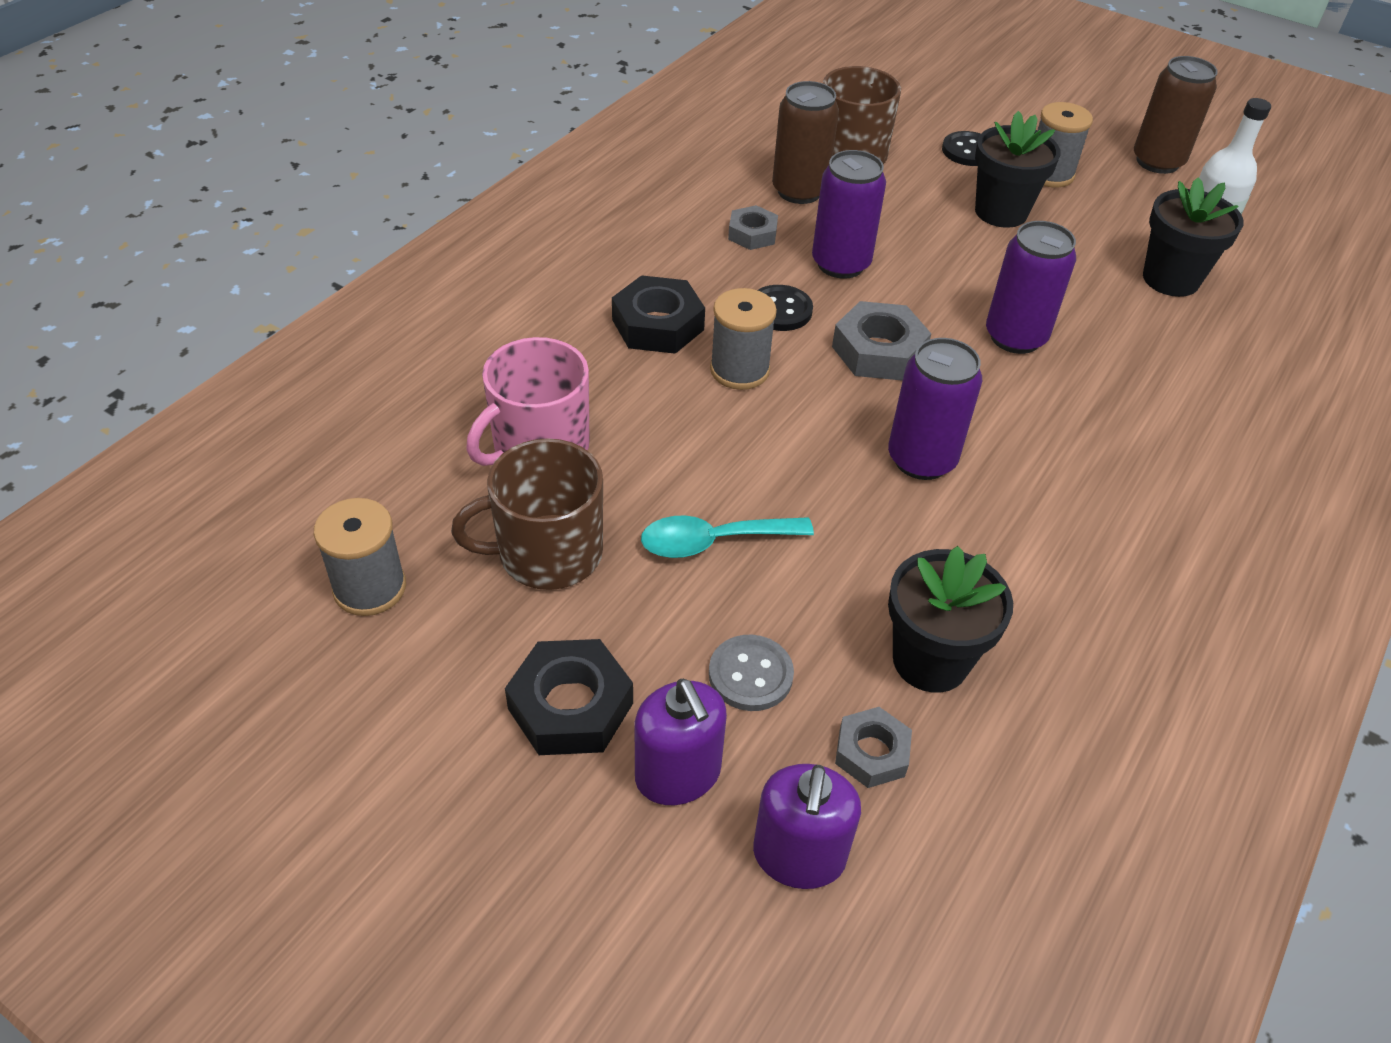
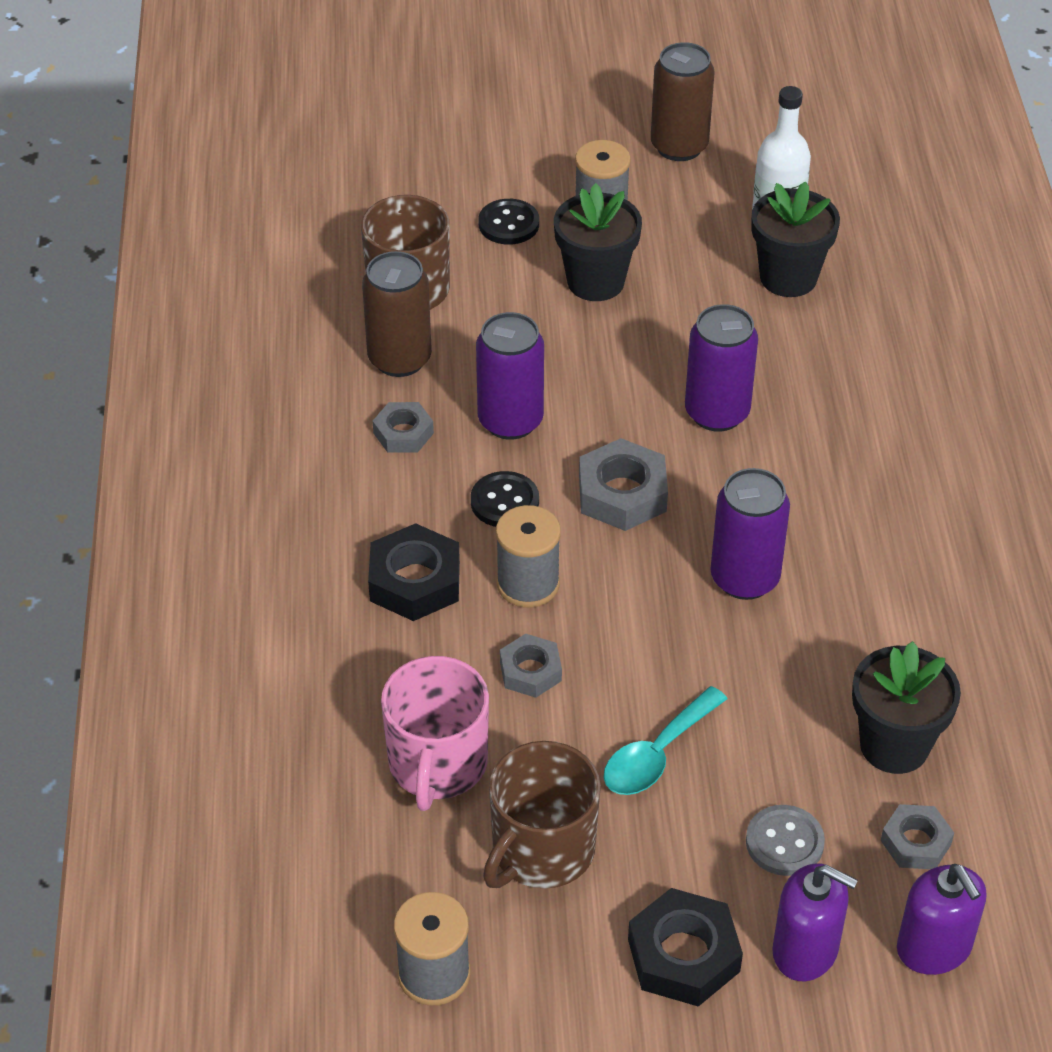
camera: 35 degrees left, 0 degrees up
(677, 427) = (530, 671): none -> grey nut

